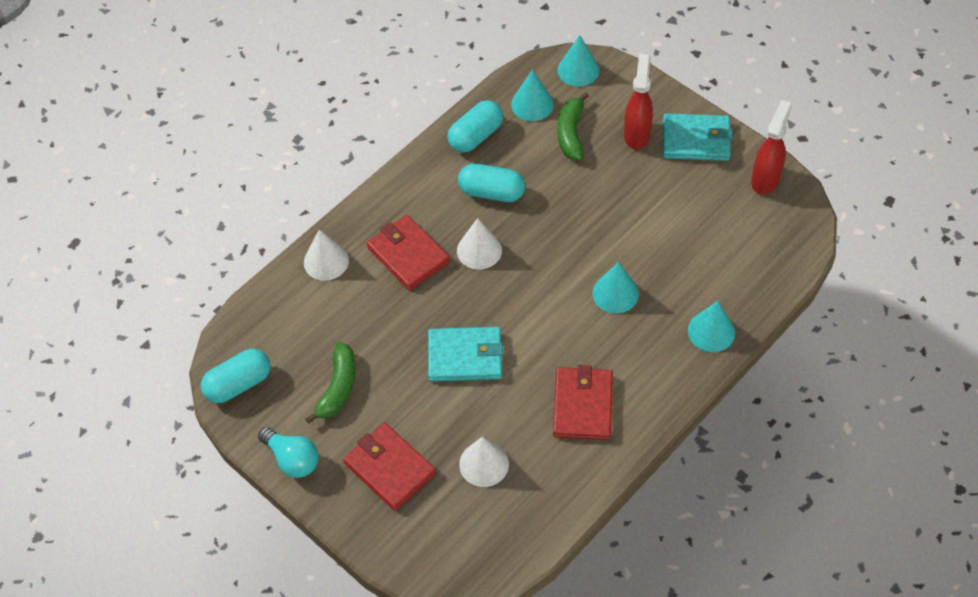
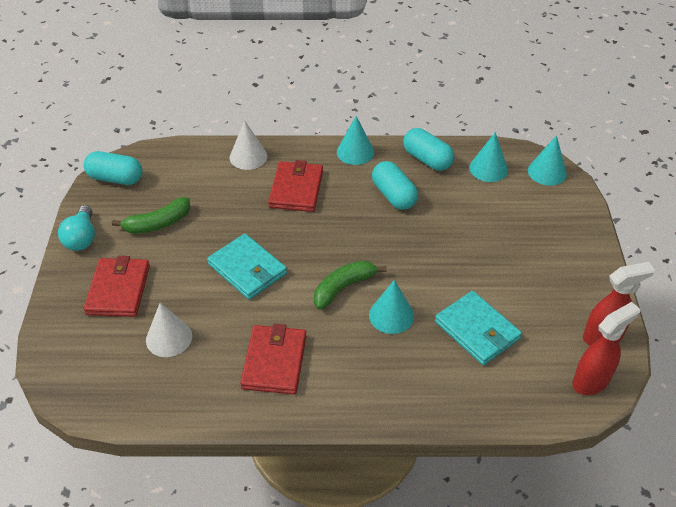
camera: 45 degrees right, 10 degrees down
(476, 136) = (427, 159): turquoise capsule -> turquoise capsule turned 45 degrees clockwise
(479, 250) = (340, 220): white cone -> none
(571, 133) = (492, 202): green banana -> green banana (343, 287)
(582, 405) = (274, 362): red wallet -> red wallet turned 45 degrees counterclockwise
(636, 134) = (539, 236): red spray bottle -> red spray bottle (591, 381)
(696, 140) = (579, 271): turquoise wallet -> turquoise wallet (477, 330)
(711, 331) = (425, 397): turquoise cone -> turquoise cone (355, 152)

